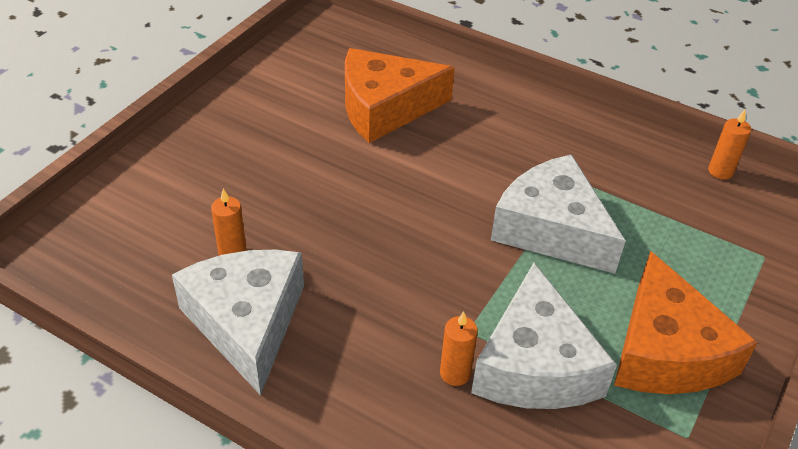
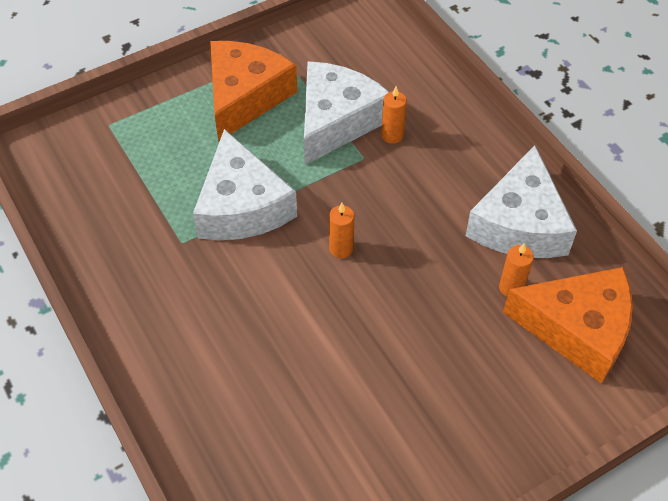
camera: 150 degrees left, 10 degrees up
(384, 107) = (290, 402): orange cheese -> orange cheese (577, 329)
(720, 171) = (55, 199): orange candle -> orange candle (341, 248)

